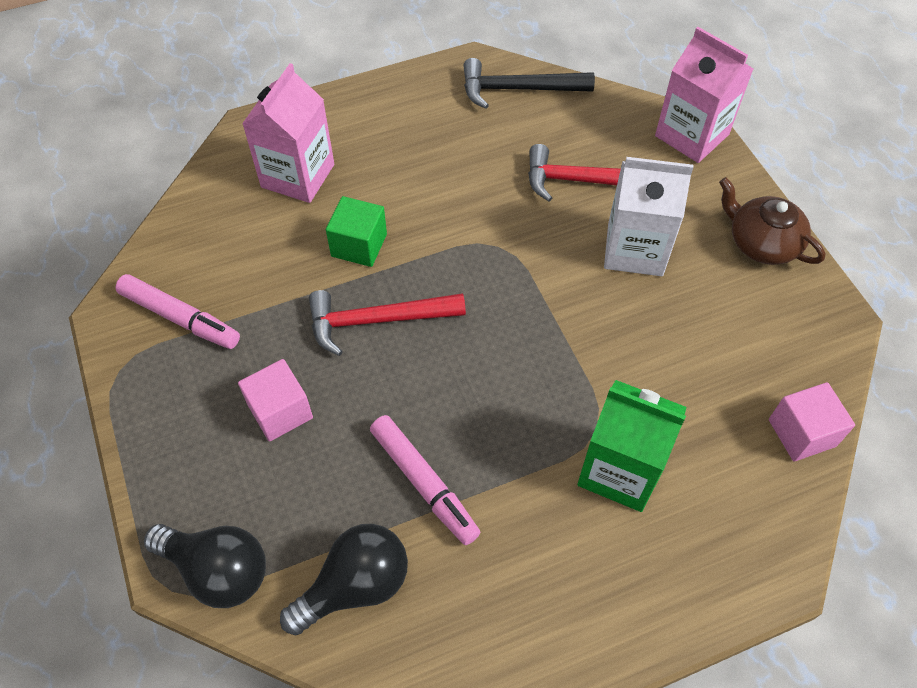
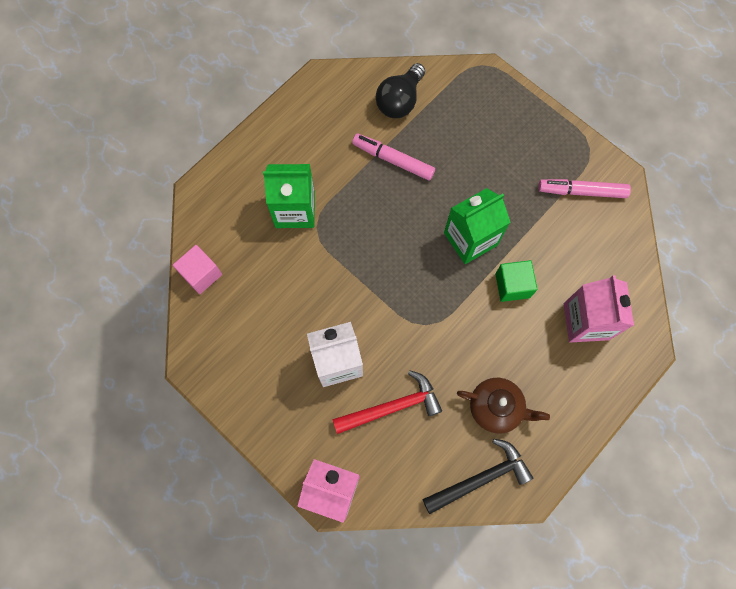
camera: 155 degrees right, 15 degrees up
(218, 570) = (467, 81): black light bulb -> none
(280, 411) = (489, 164): pink cube -> none
(377, 321) = (470, 239): red hammer -> green carton
(762, 243) = (255, 406): brown teapot -> brown teapot (496, 407)

